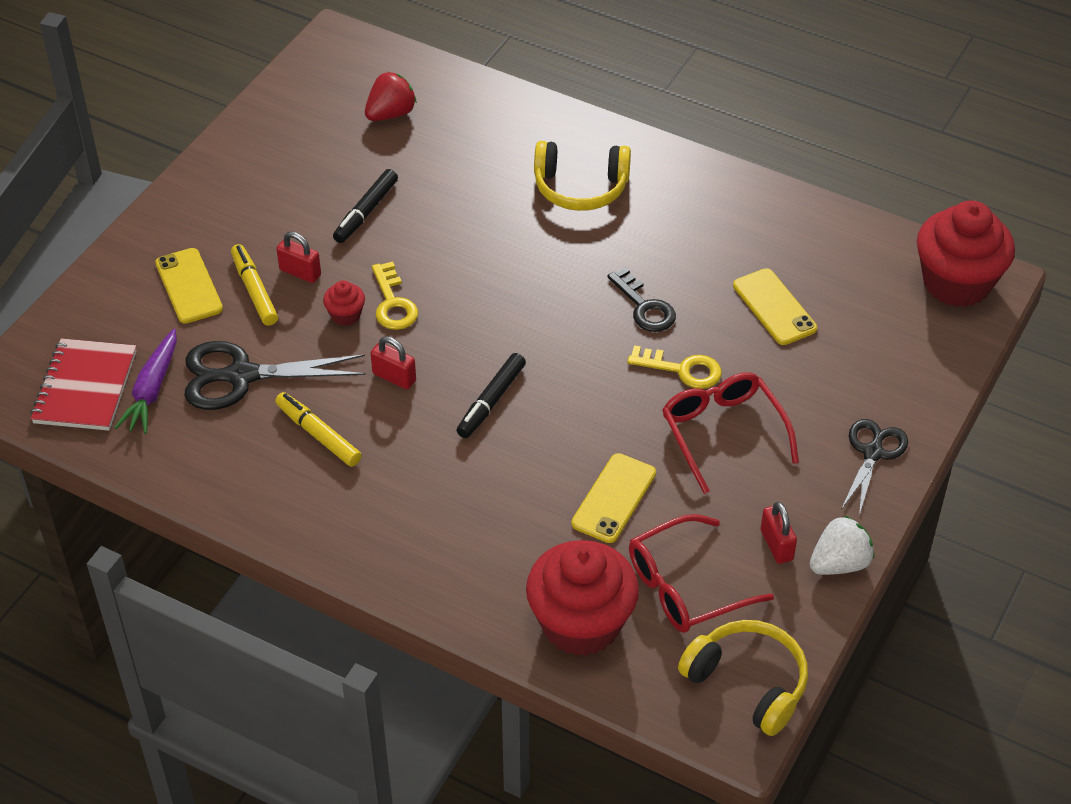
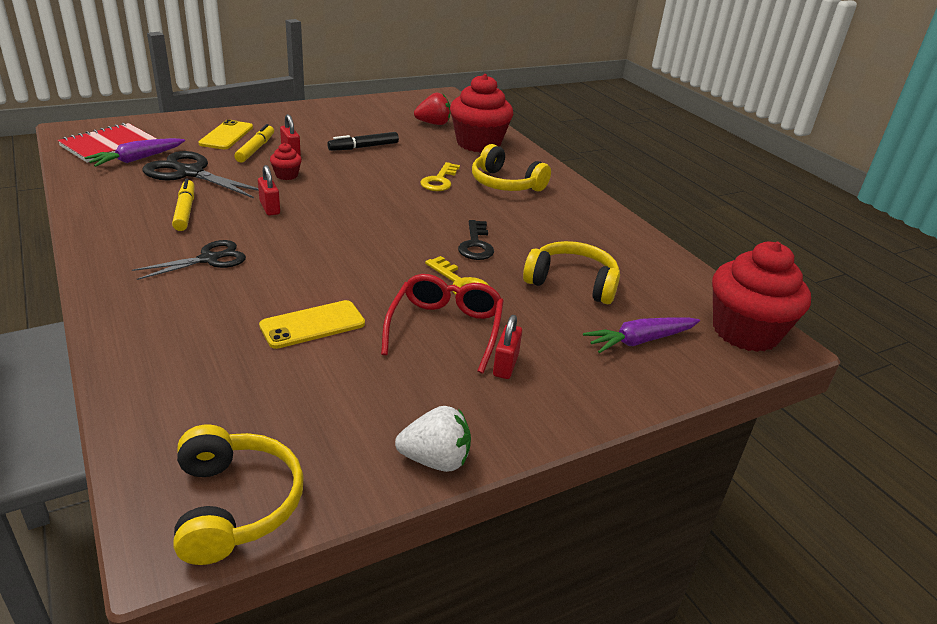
camera: 30 degrees right, 15 degrees down
(393, 303) = (320, 181): yellow key -> yellow key (439, 180)
(491, 401) = (309, 242): black marker -> none
(581, 623) = (174, 383): red cupcake -> red cupcake (478, 144)
(686, 586) = (286, 404): red glasses -> none
(774, 307) = (572, 283): yellow phone -> yellow headphones
(776, 545) = (397, 417): red padlock -> red padlock (505, 365)
(872, 453) = (557, 399): black scissors -> black scissors (209, 259)
(884, 347) = (640, 341): none -> purple carrot

